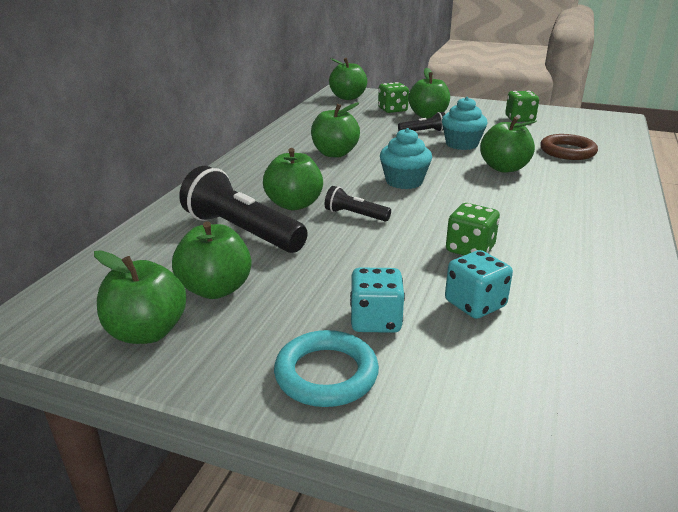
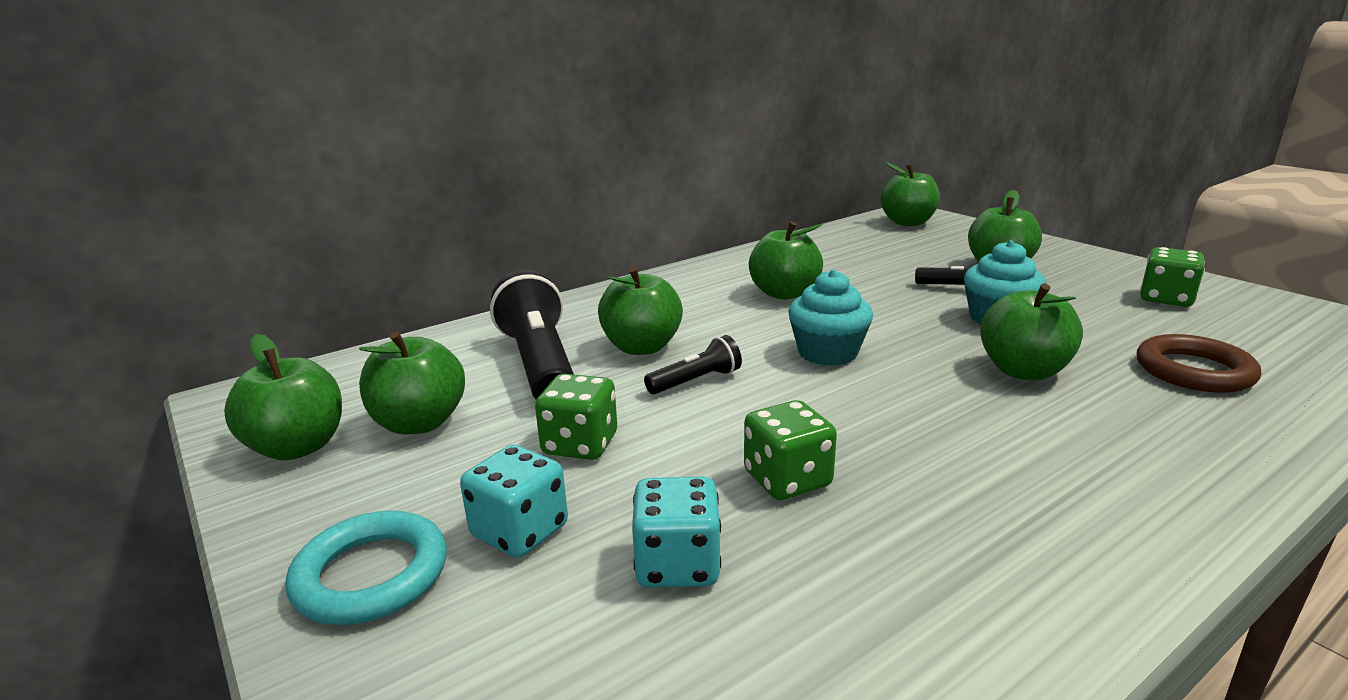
camera: 35 degrees right, 5 degrees down
(355, 215) = (696, 381): black flashlight -> black flashlight turned 90 degrees clockwise
(392, 110) = (952, 249): green dice -> green dice (580, 444)

